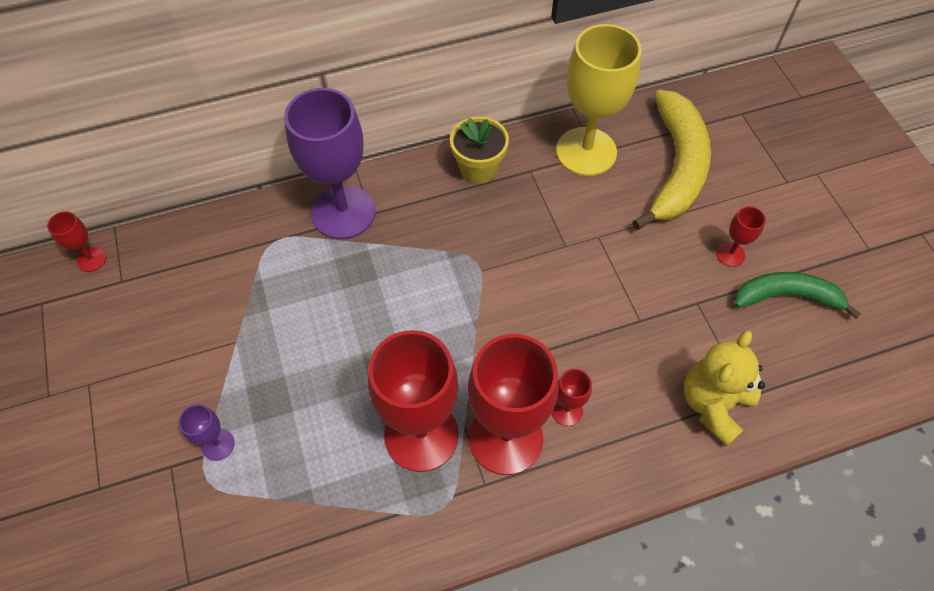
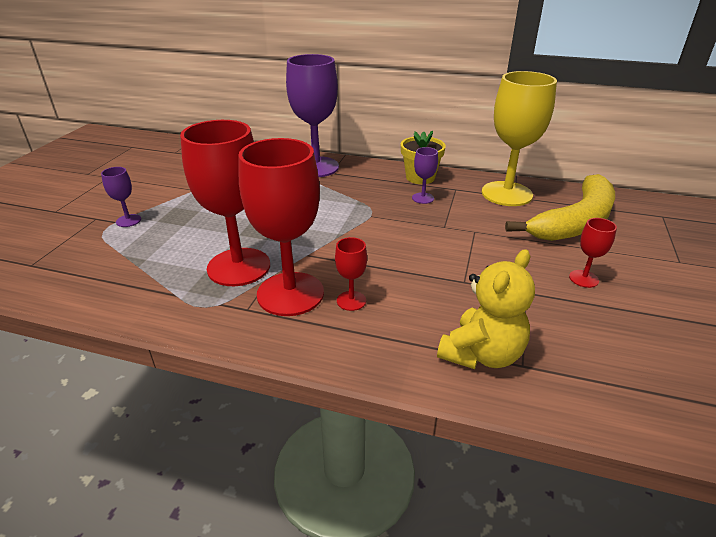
camera: 35 degrees right, 25 degrees down
(91, 259) = (173, 142): red goblet -> none
(510, 207) = (423, 198): none -> purple goblet
(713, 404) = (481, 354): yellow teddy bear -> yellow teddy bear turned 150 degrees clockwise
(787, 296) = (621, 322): green banana -> none

